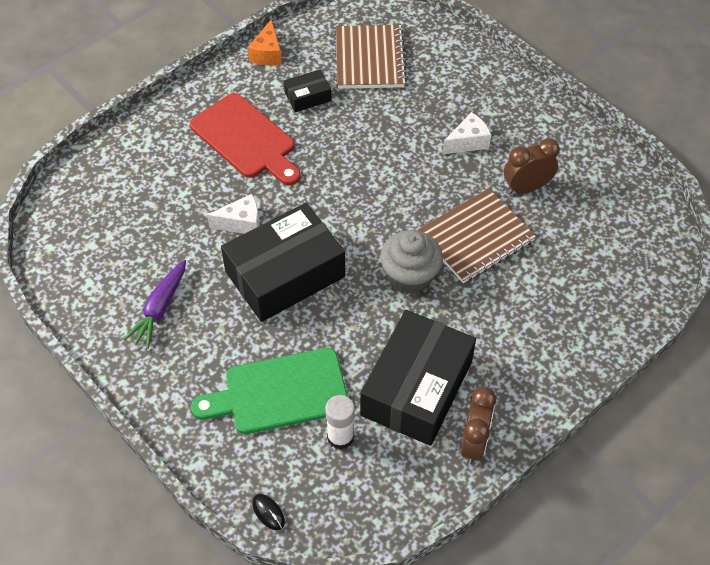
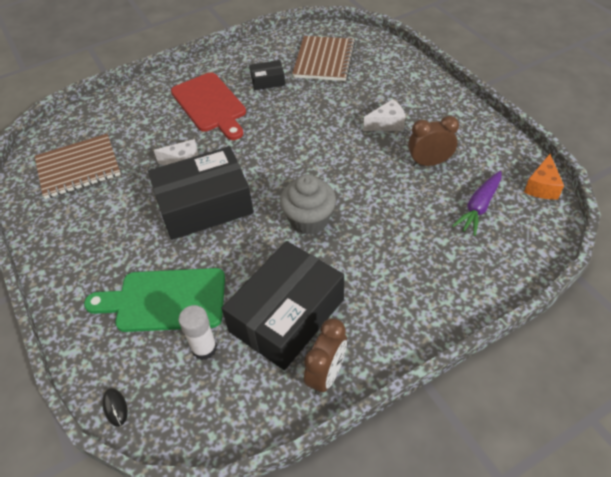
camera: 15 degrees right, 5 degrees down
(160, 308) = (95, 218): purple carrot -> purple carrot (479, 207)
(267, 53) = (247, 50): orange cheese -> orange cheese (542, 187)
(476, 238) = (375, 196): brown notebook -> brown notebook (78, 168)

